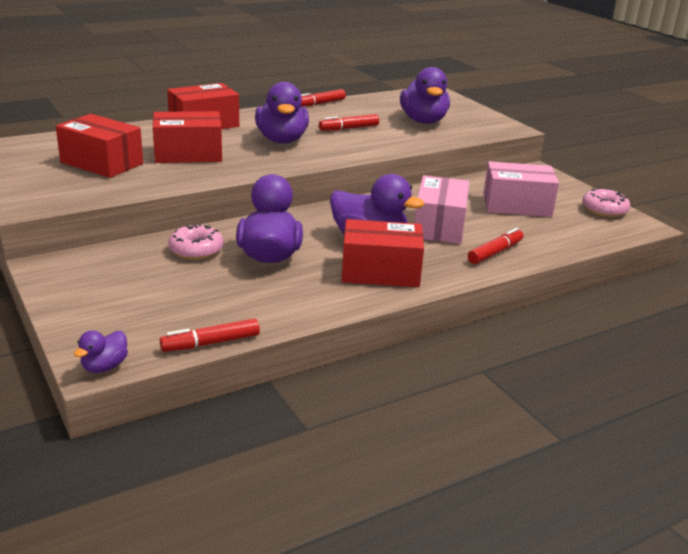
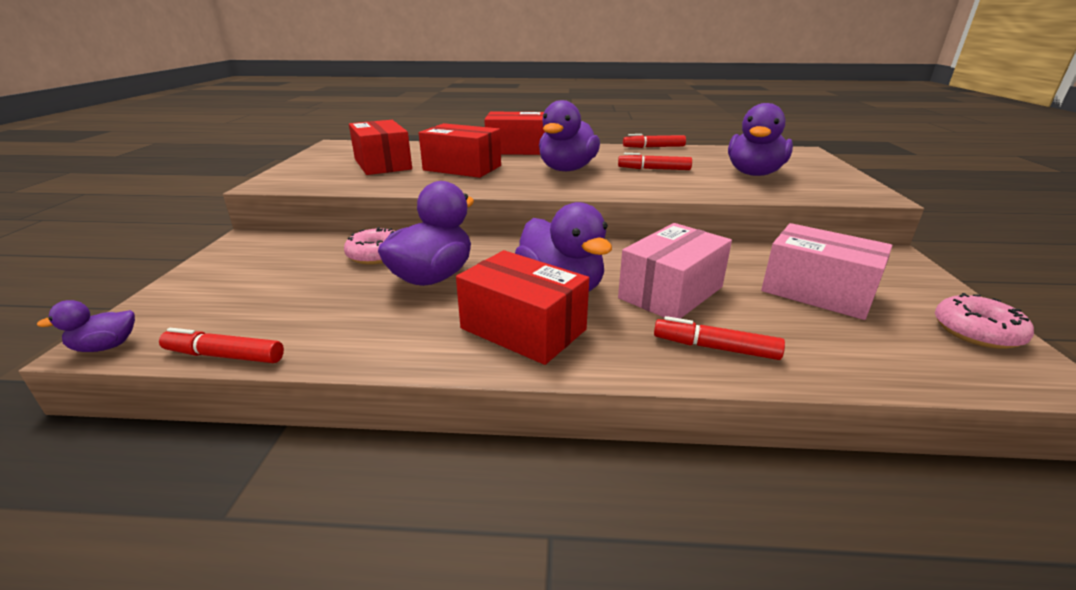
camera: 35 degrees right, 0 degrees up
(495, 252) = (715, 348): red marker -> red marker turned 150 degrees counterclockwise

